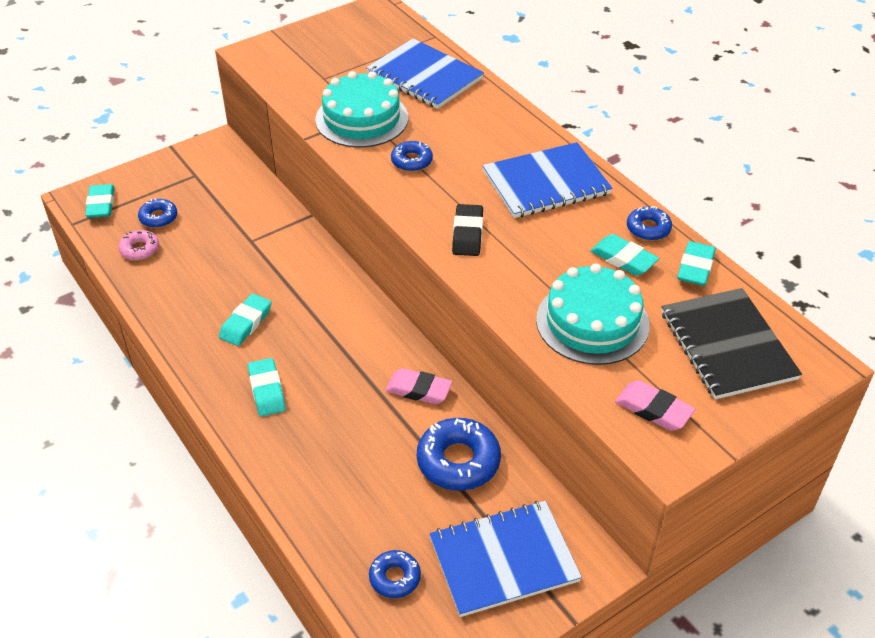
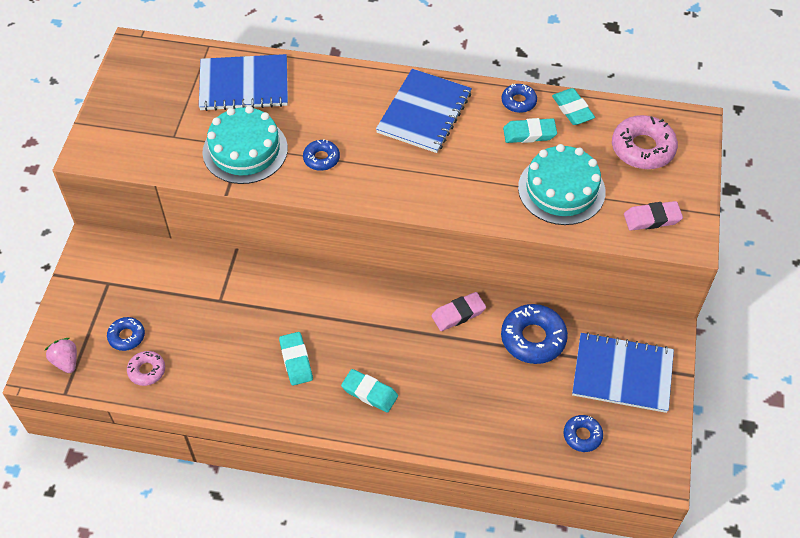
camera: 45 degrees left, 10 degrees up
(101, 204) = (66, 361): turquoise eraser -> pink strawberry
(467, 234) = (423, 185): black eraser -> none
(503, 559) = (622, 374): blue notebook -> blue notebook turned 75 degrees clockwise
(727, 345) = (642, 148): black notebook -> pink donut

